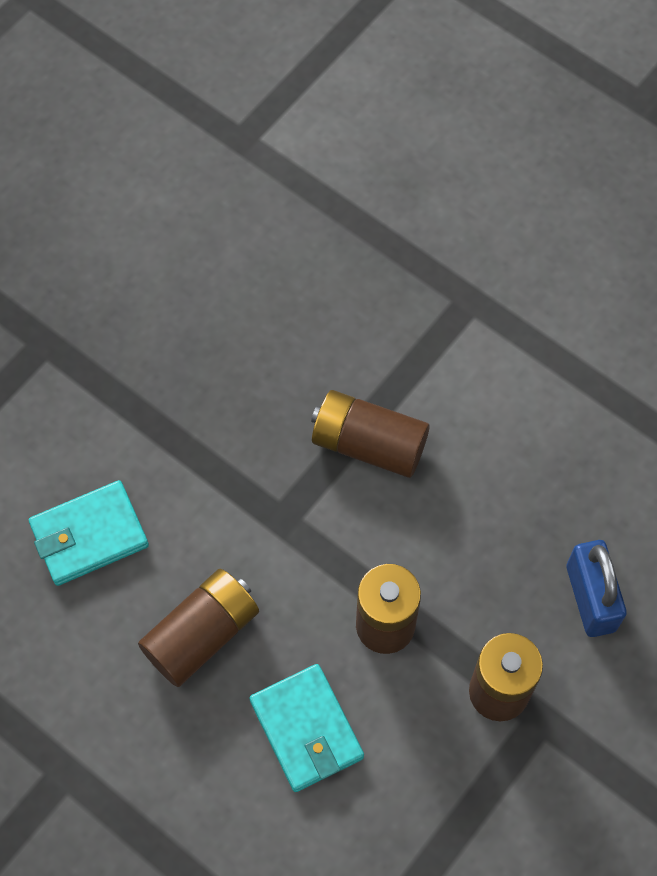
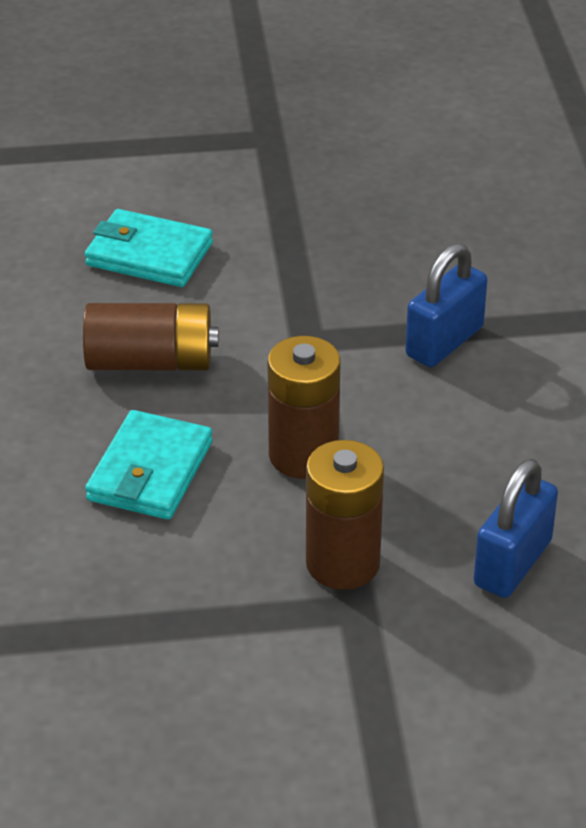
camera: 45 degrees right, 25 degrees down
(368, 444) = (444, 342): brown battery -> blue padlock

